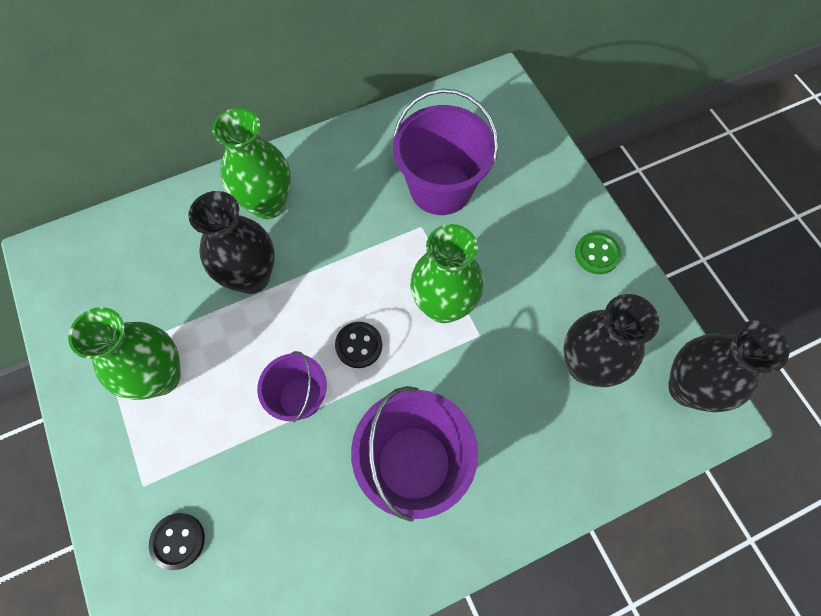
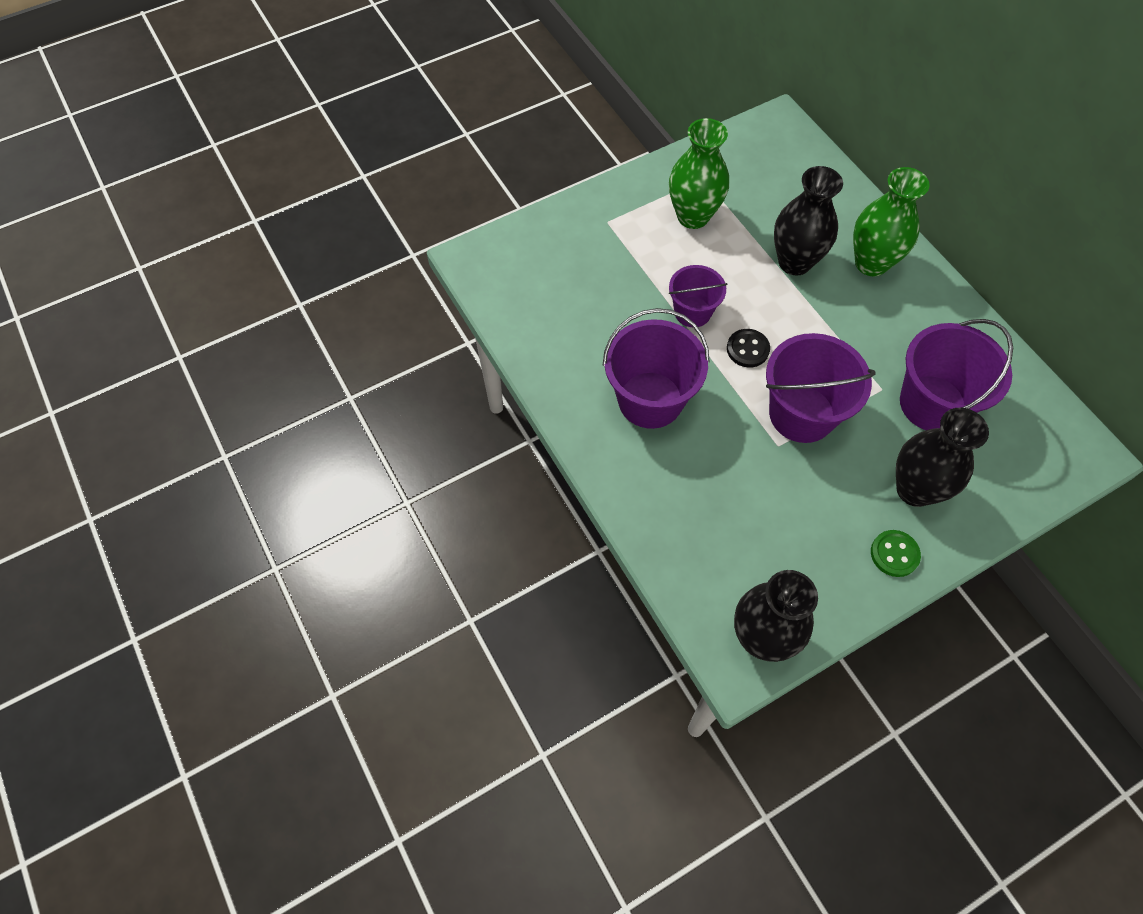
camera: 85 degrees right, 5 degrees down
(178, 541) = (570, 250): black button -> none
(443, 305) = (801, 414): green vase -> purple bucket
(586, 365) = (766, 541): black vase -> black vase (915, 489)

